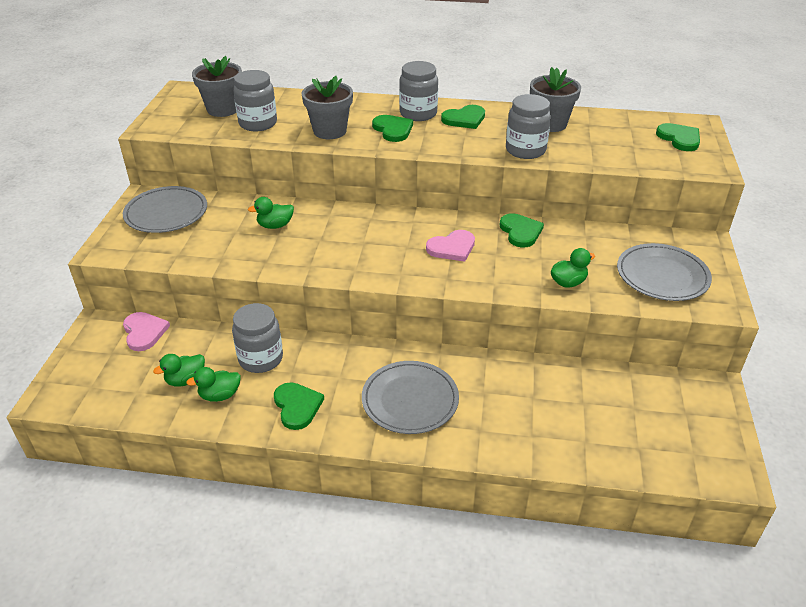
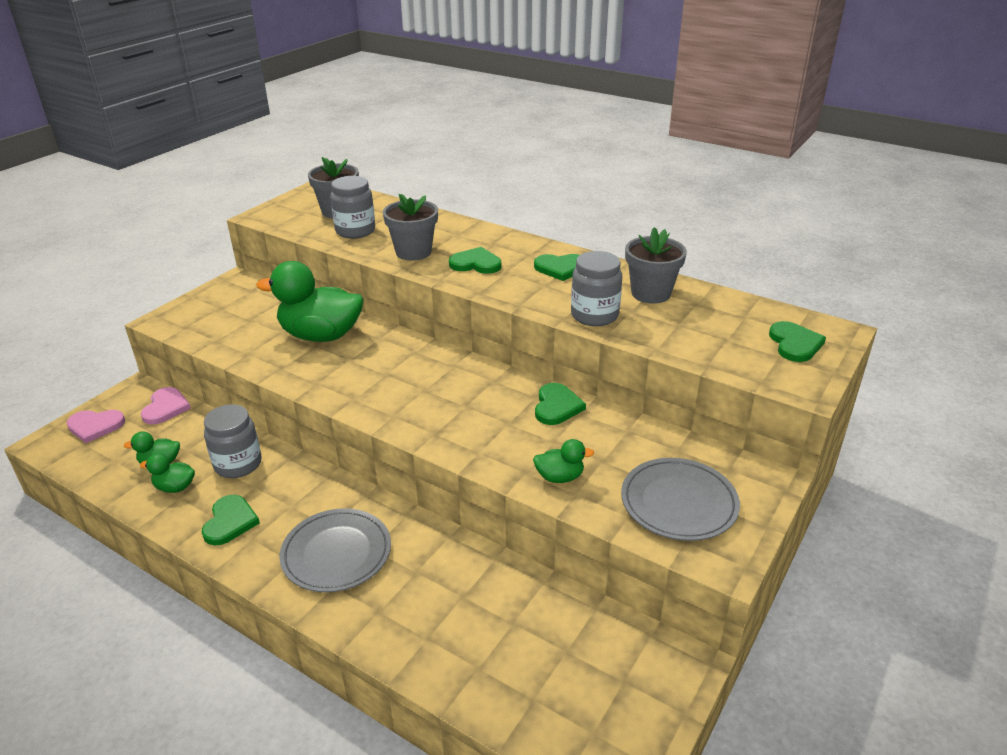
camera: 25 degrees right, 5 degrees down
(166, 213) = (240, 300): grey plate -> none
(275, 225) = (321, 335): green duck -> green duck, size x2.21
(393, 130) = (476, 264): green heart -> green heart turned 75 degrees counterclockwise
(418, 114) = (517, 253): grey jar -> none
(452, 248) = (468, 403): pink heart -> pink heart (95, 426)

